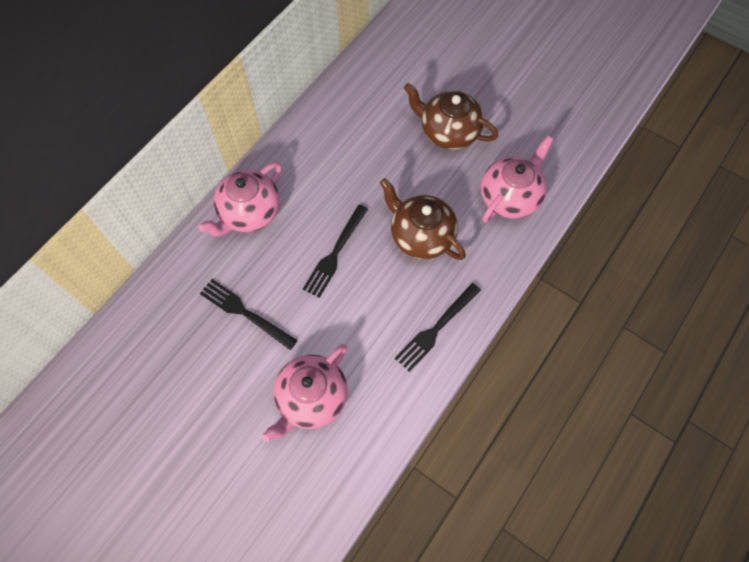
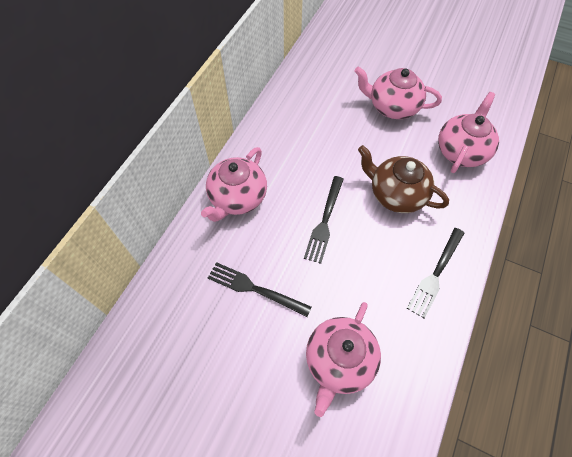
camera: 10 degrees left, 5 degrees down
(448, 132) = (392, 107): brown teapot -> pink teapot

